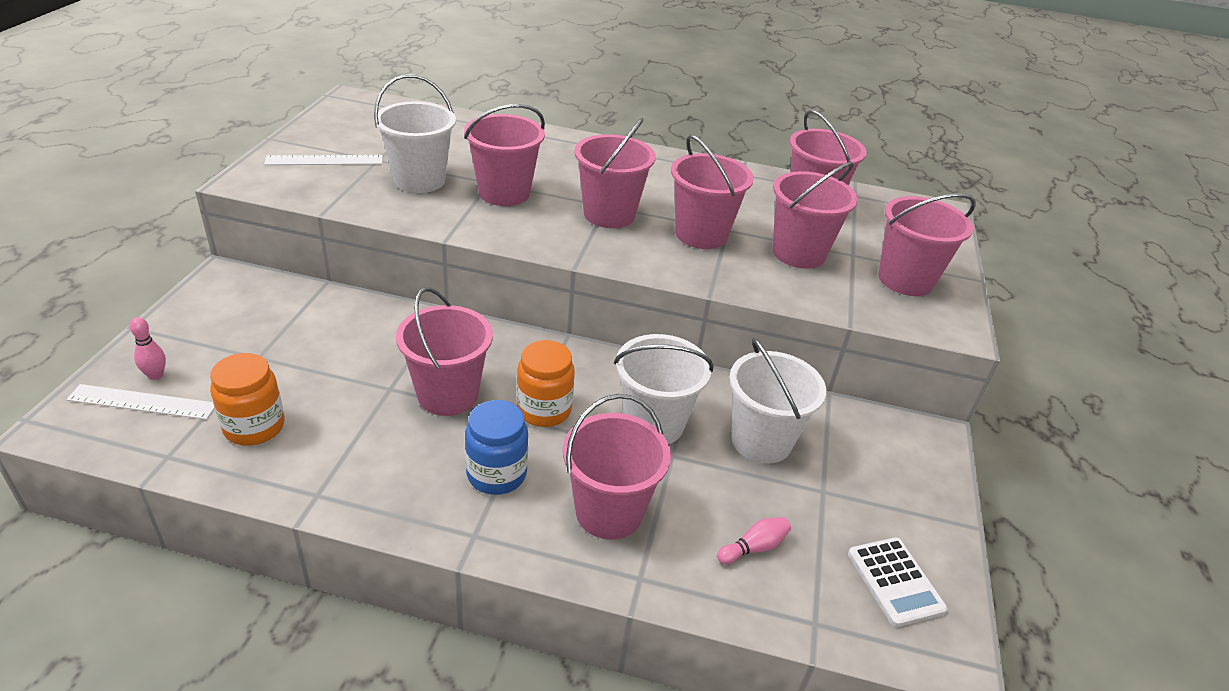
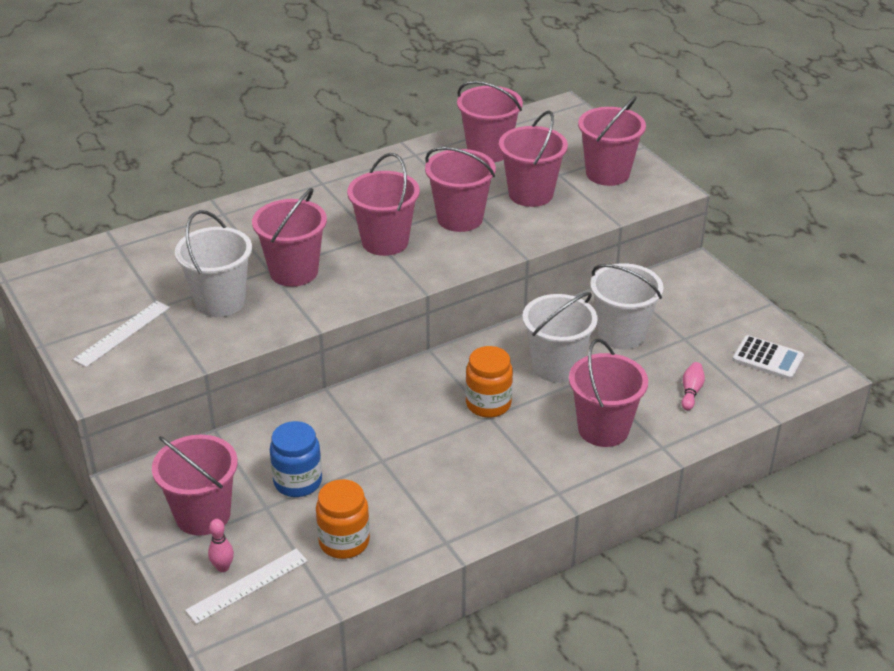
camera: 40 degrees left, 0 degrees up
(448, 395) = (421, 437): pink bucket -> pink bucket (203, 515)
(496, 474) = (520, 456): blue jar -> blue jar (298, 482)

